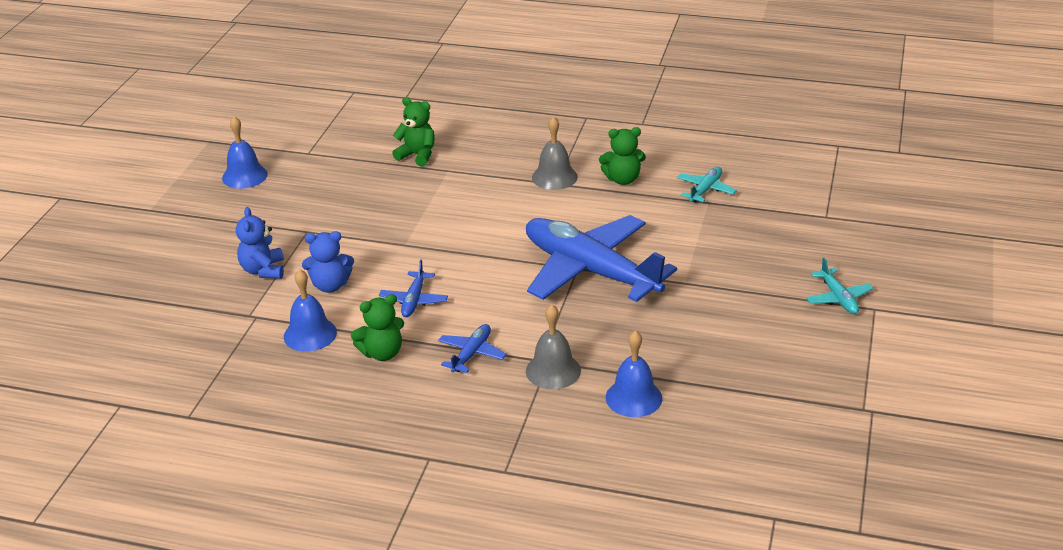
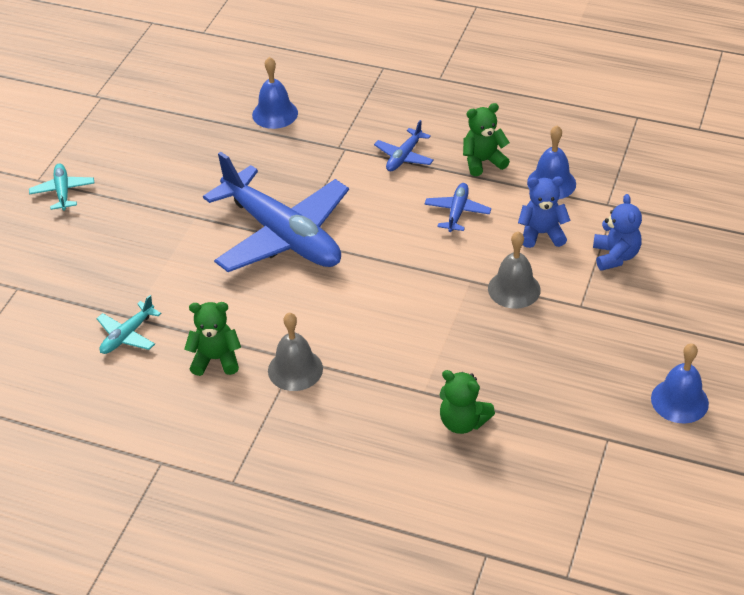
camera: 175 degrees left, 10 degrees up
(553, 370) = (336, 138): grey bell -> grey bell (514, 289)

